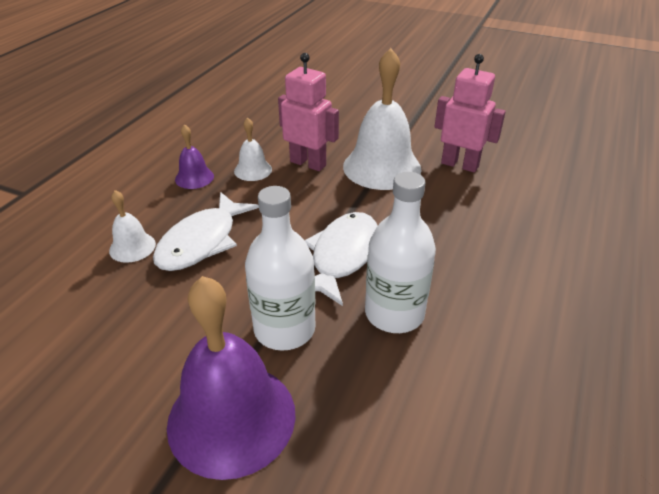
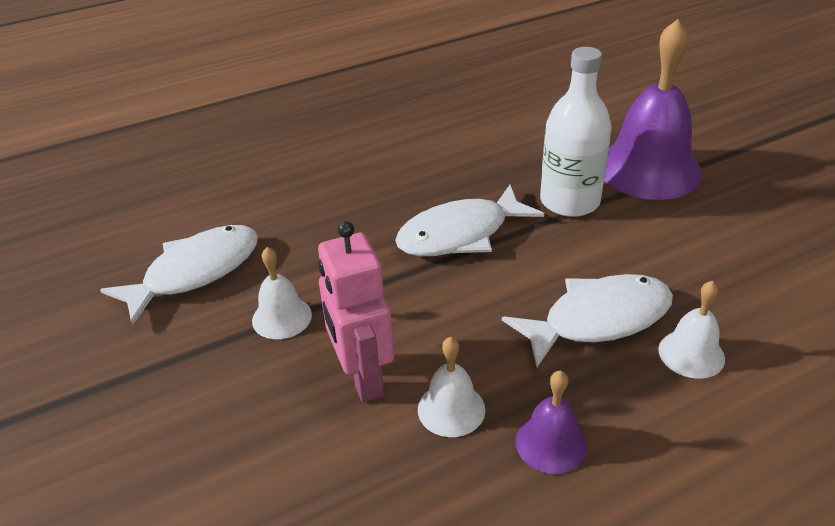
camera: 140 degrees left, 0 degrees up
(382, 167) = (282, 317): white bell -> white bell, size x0.48
(394, 313) = (469, 175): white bottle -> none
(460, 165) = (195, 272): pink robot -> white fish

